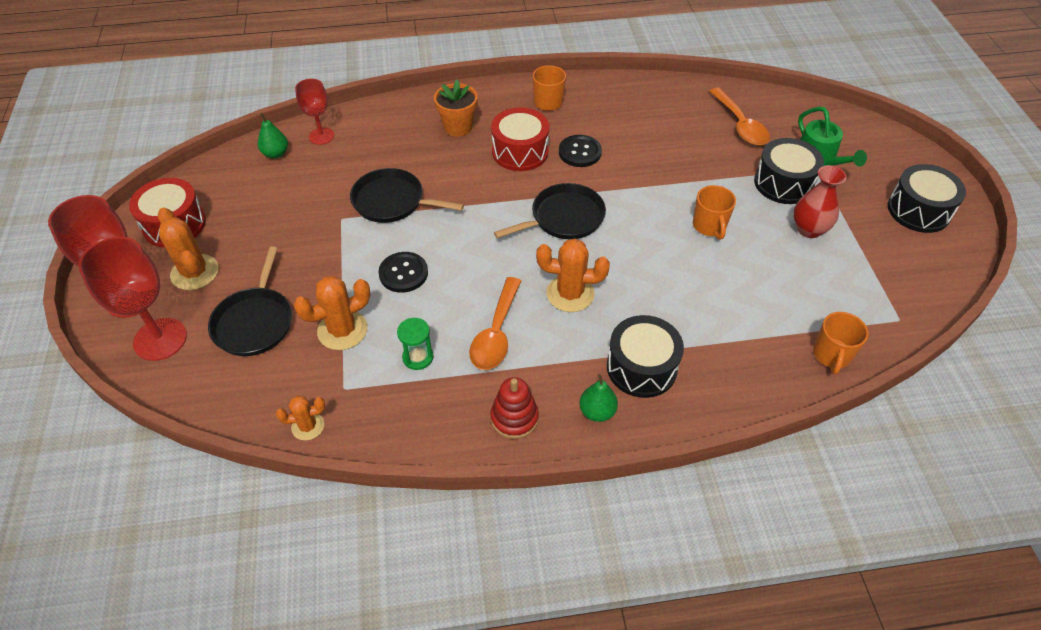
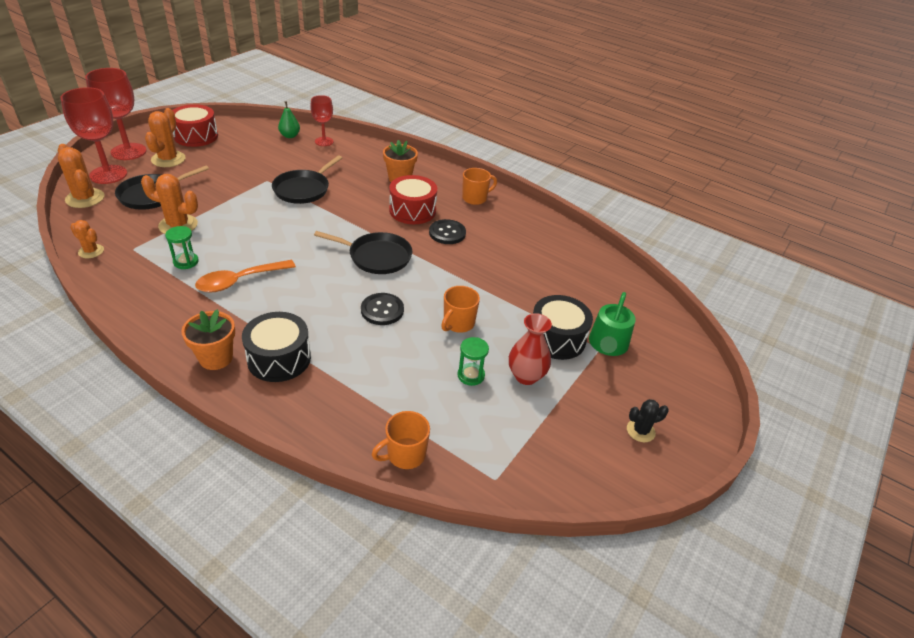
camera: 40 degrees right, 10 degrees down
(392, 201) = (303, 189): black pan -> black pan turned 120 degrees counterclockwise
(403, 273) = (249, 222): black button -> black button (382, 310)
(514, 418) = (174, 324): red stacking toy -> none
(570, 294) = (310, 293): orange cactus -> orange cactus (85, 198)
(597, 412) = (216, 358): green pear -> orange flower pot
(740, 125) = (585, 287): orange spoon -> none
(778, 260) = (471, 375): none -> green hourglass
(918, 210) = (640, 431): black drum -> black cactus

